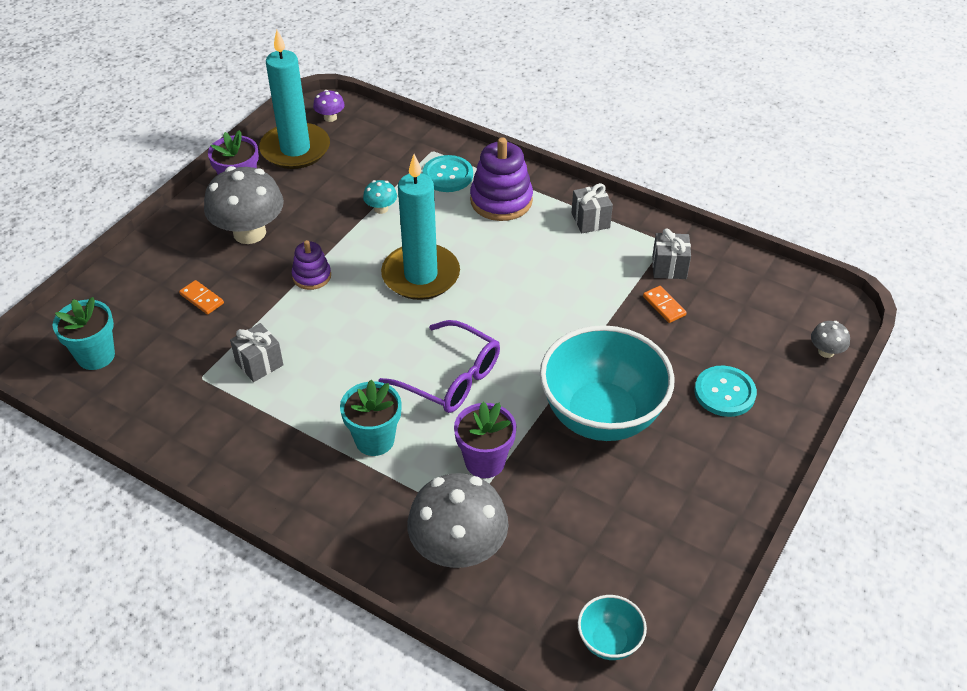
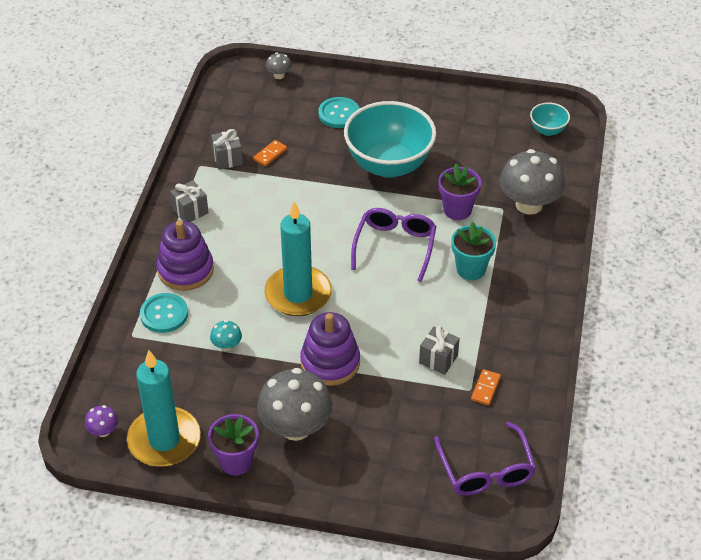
camera: 110 degrees left, 0 degrees up
(96, 356) = (486, 470): turquoise flower pot -> purple glasses
(202, 299) = (390, 426): orange domino -> orange domino (485, 388)
(312, 276) = (330, 362): purple stacking toy -> purple stacking toy, size x1.72

